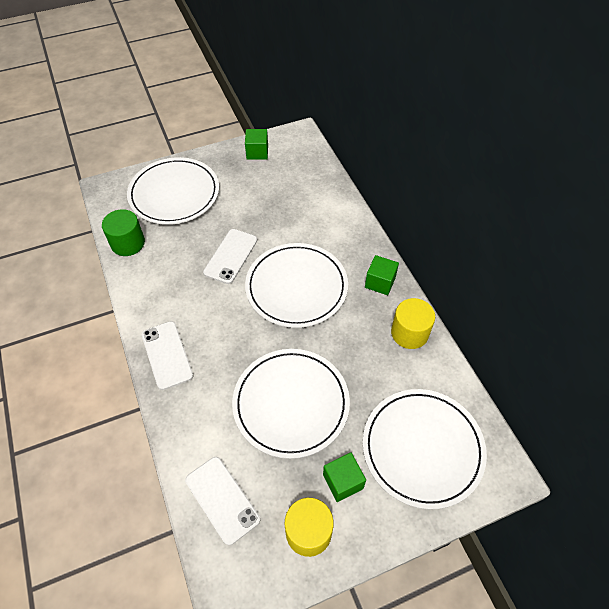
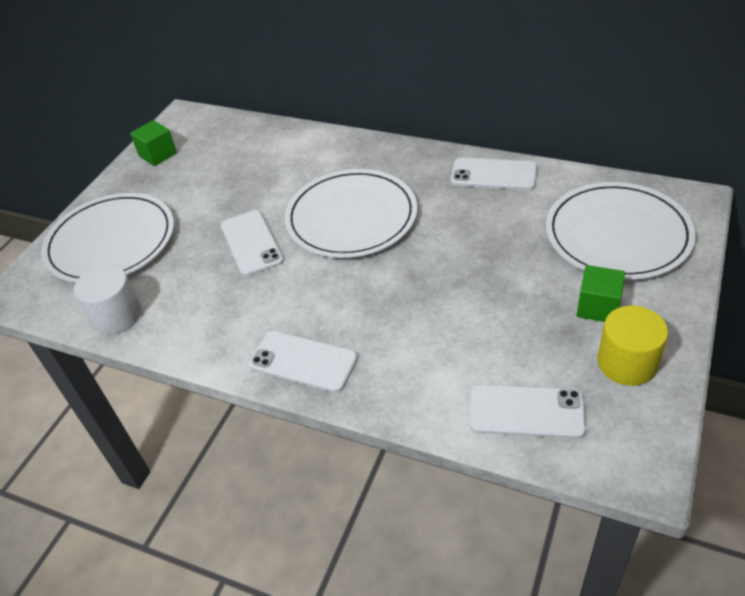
camera: 40 degrees left, 10 degrees down
(128, 243) = (116, 315): green cylinder -> white cylinder
(291, 403) = (475, 295): white plate -> none
(380, 282) = (419, 162): green cube -> none
(409, 333) = (493, 175): yellow cylinder -> white phone

